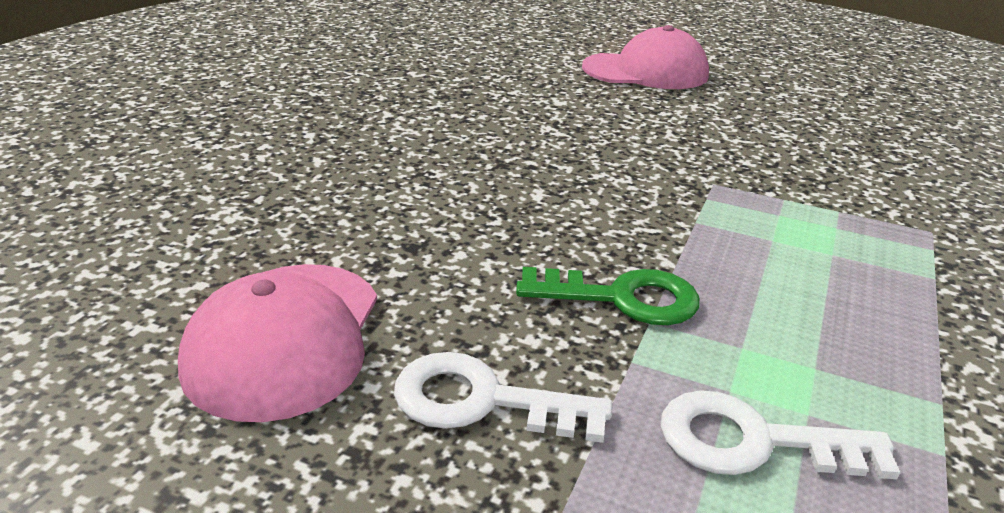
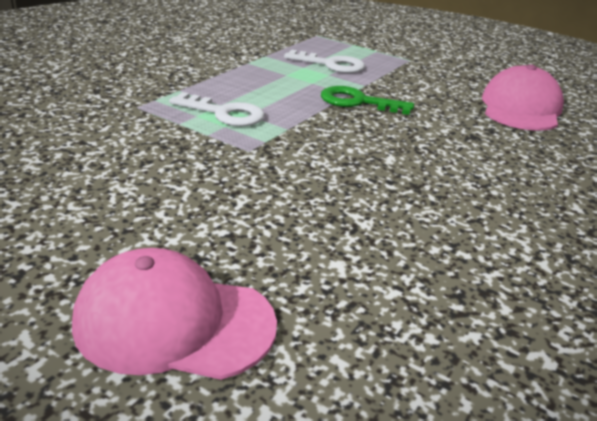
camera: 170 degrees left, 0 degrees up
(482, 401) = (429, 83): white key -> white key (224, 113)

